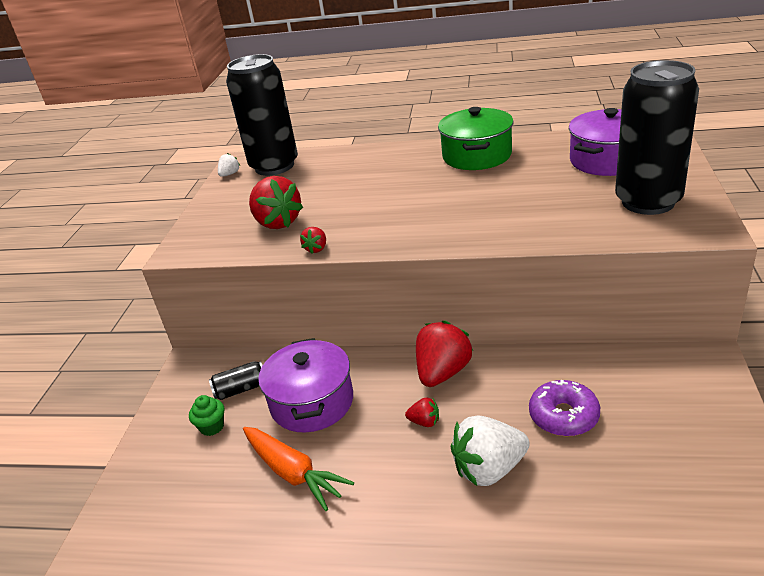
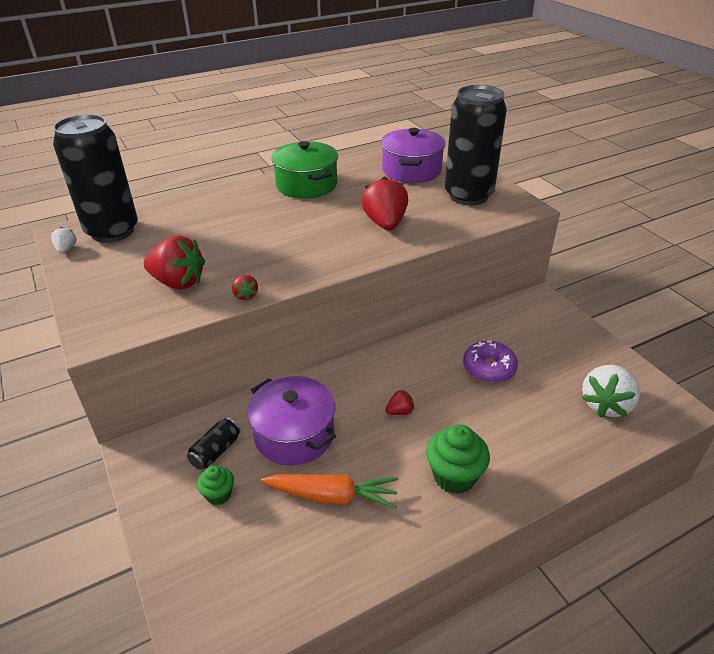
camera: 40 degrees left, 5 degrees up
(419, 511) = (454, 476): none -> green cupcake
(443, 372) = (380, 370): red strawberry -> red strawberry (385, 223)
(489, 469) = (474, 425): white strawberry -> white strawberry (606, 404)

